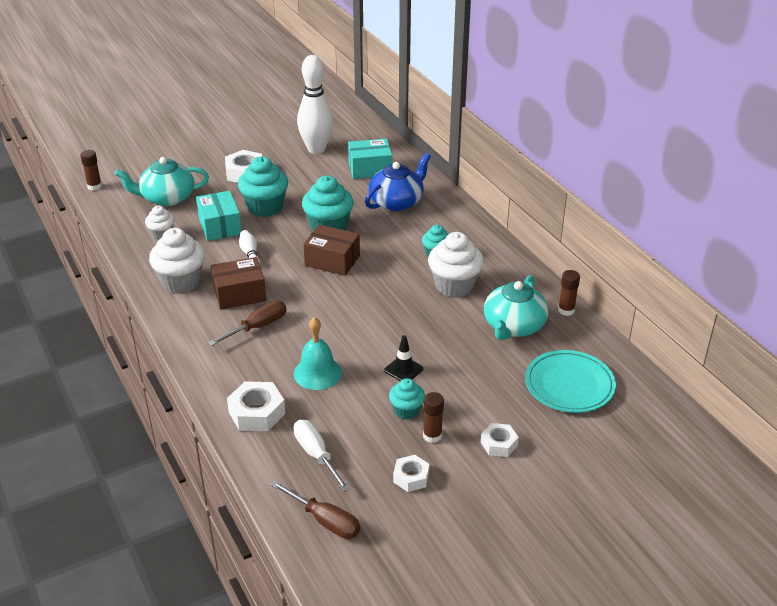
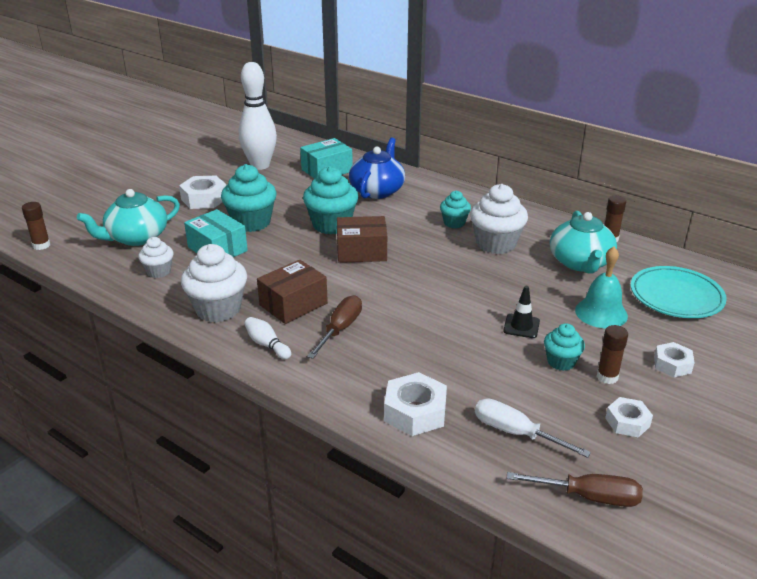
camera: 25 degrees left, 5 degrees down
(250, 254) = (272, 266): white bowling pin -> white bowling pin (267, 345)
(317, 373) = (442, 354): turquoise bell -> turquoise bell (601, 313)

